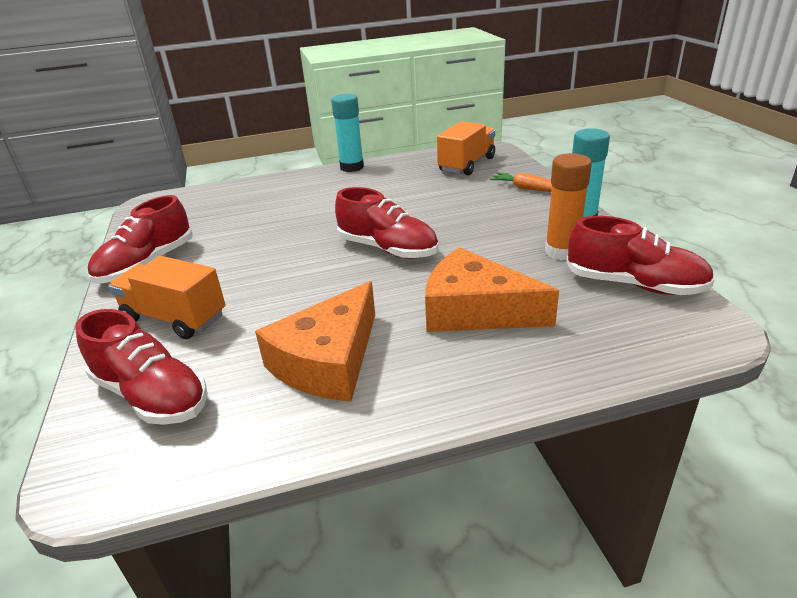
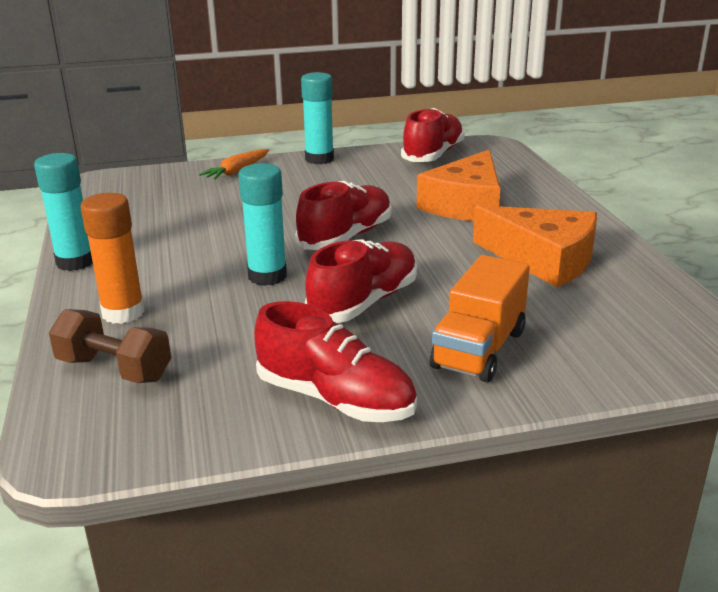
camera: 90 degrees left, 5 degrees down
(152, 395) = (613, 339): red shoe -> red shoe (364, 302)
(217, 199) = (114, 369): none -> brown dumbbell
(319, 225) = (267, 276): none -> turquoise glue stick
(467, 164) = (139, 194): orange truck -> none
(561, 252) = (376, 170): orange glue stick -> orange glue stick (123, 313)

